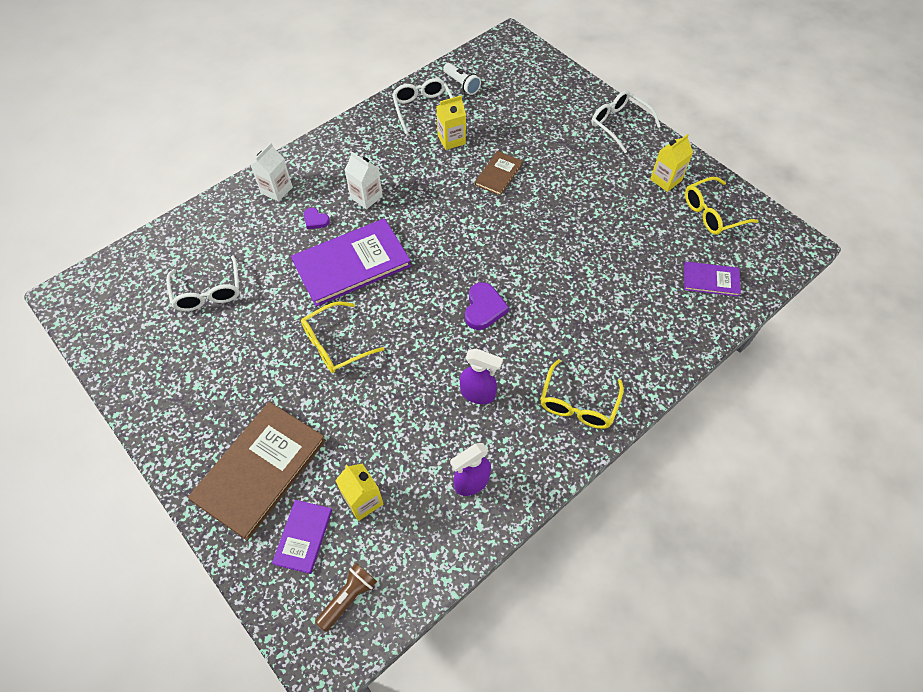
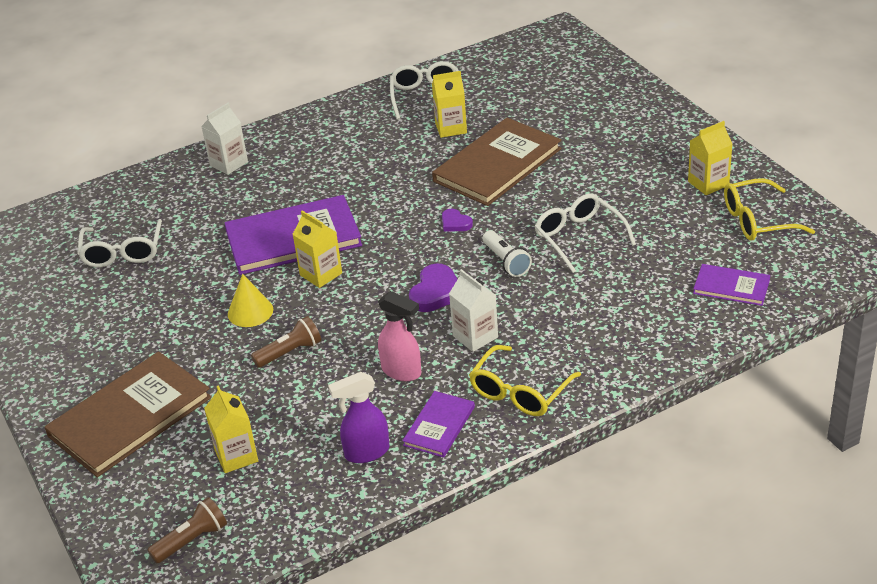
camera: 15 degrees right, 20 degrees down
(303, 536) = (159, 481): purple book -> purple book (439, 426)
(315, 220) = (264, 195): purple heart -> purple heart (455, 223)
(335, 344) = (250, 311): yellow glasses -> yellow cone
(366, 197) = (330, 177): white carton -> white carton (475, 336)
(380, 384) = (290, 352): none -> brown flashlight
(384, 299) = (321, 274): none -> yellow carton
(461, 84) = (481, 75): white flashlight -> white flashlight (506, 261)
(478, 394) = (402, 371): purple spray bottle -> pink spray bottle
(498, 174) = (497, 165): brown book -> brown book, size x1.95
(618, 124) = (667, 124): white glasses -> white glasses (579, 237)

